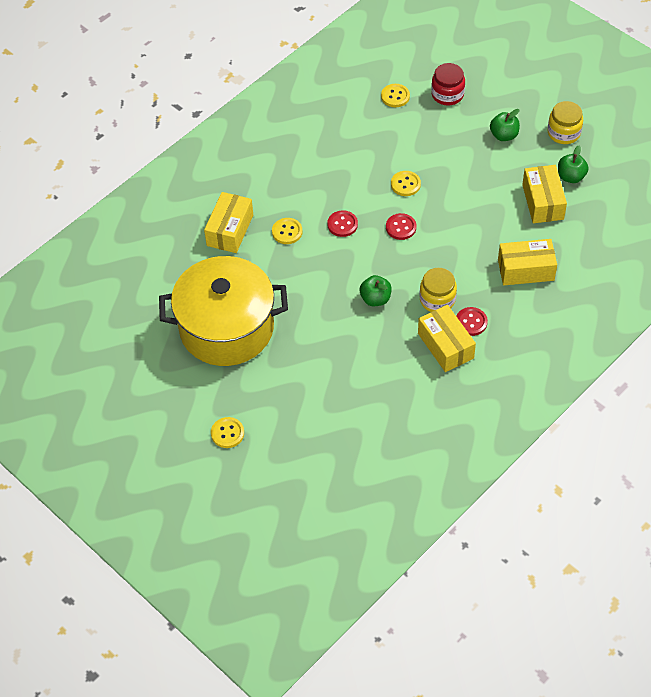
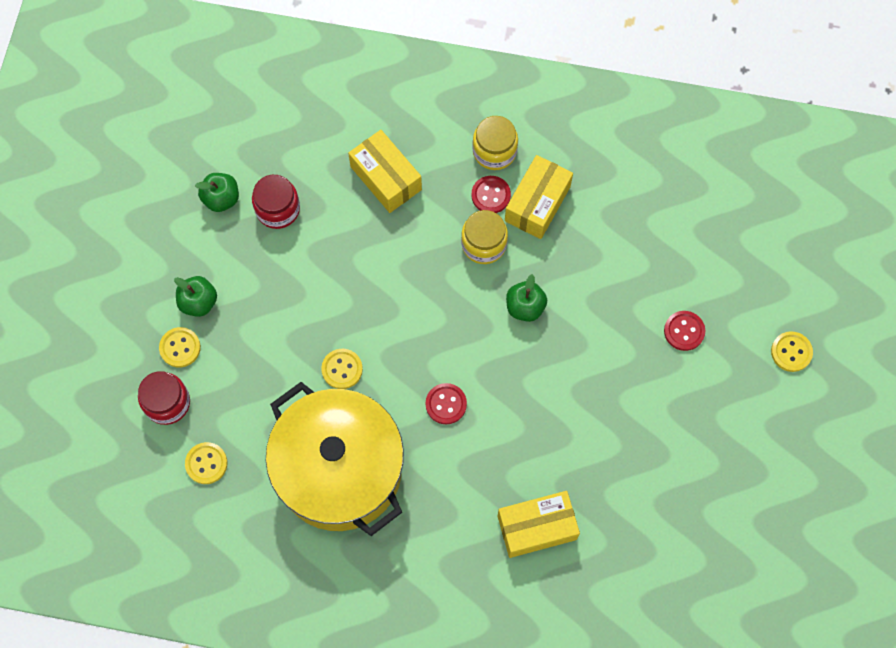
camera: 125 degrees left, 15 degrees up
(226, 328) = (669, 439): yellow pot -> yellow pot (339, 470)
(287, 232) = (496, 460): yellow button -> yellow button (180, 348)
(401, 227) = (409, 338): red button -> red button (684, 331)
(542, 202) = (277, 209): yellow box -> red jar
(563, 133) = (156, 239): yellow jar -> yellow jar (494, 151)

